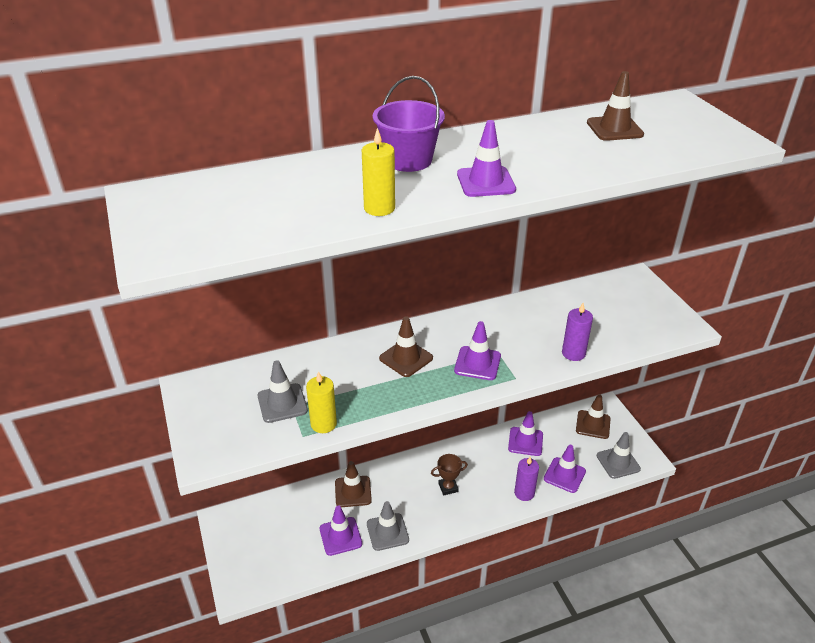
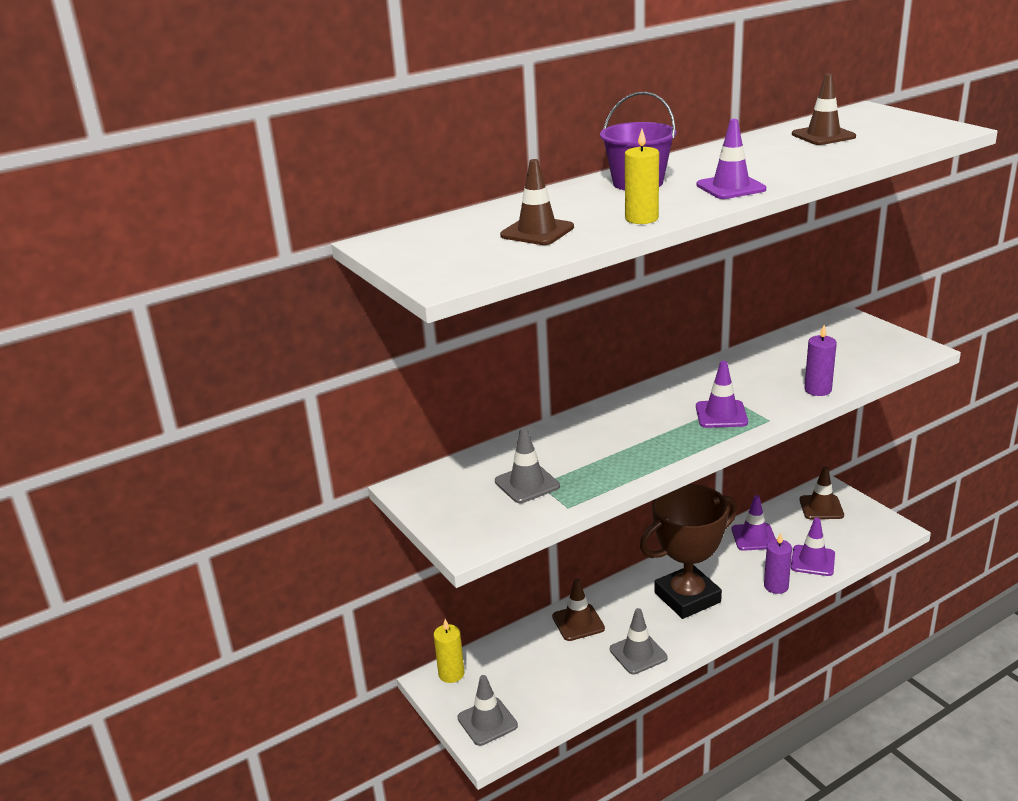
camera: 10 degrees left, 10 degrees down
(323, 424) = (585, 493): yellow candle -> yellow candle (451, 674)
(340, 536) = (585, 669): purple traffic cone -> none
(406, 358) = (641, 423): brown traffic cone -> brown traffic cone (537, 232)
(448, 487) = (687, 597): brown trophy -> brown trophy, size x2.49
(618, 462) = (865, 538): grey traffic cone -> grey traffic cone (487, 722)

